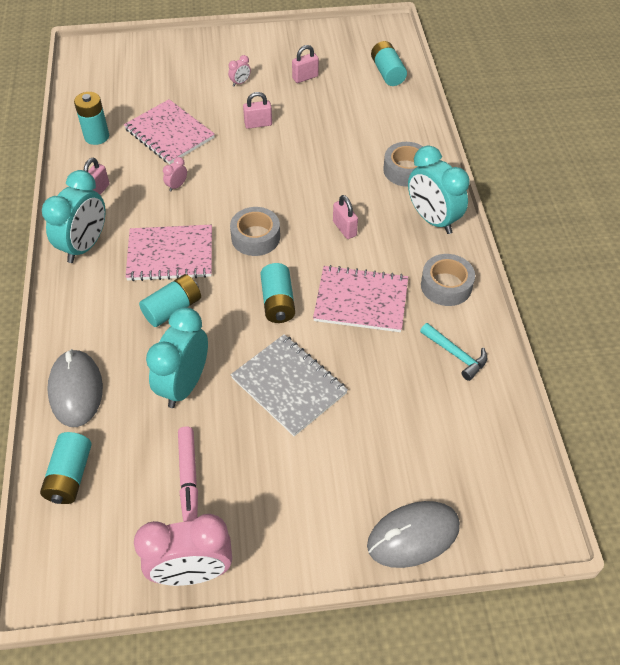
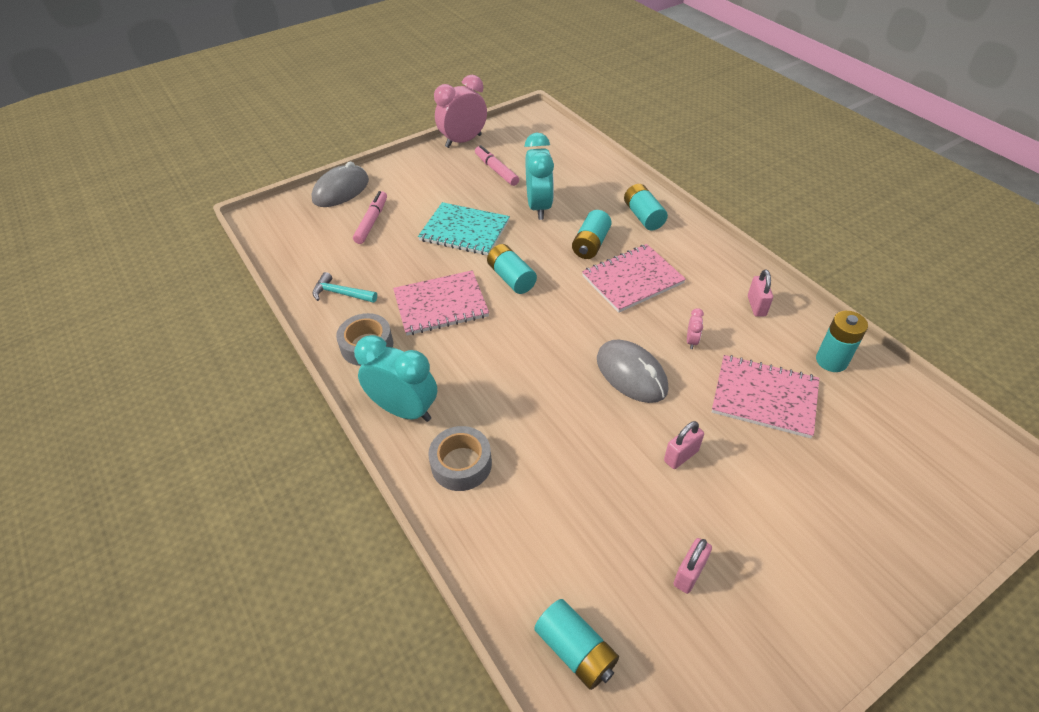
camera: 155 degrees right, 5 degrees down
(70, 476) = (567, 149): turquoise battery -> turquoise battery (643, 216)
(76, 390) = (607, 181): grey mouse -> grey mouse (631, 374)
(85, 246) = (709, 260): turquoise clock -> none
(240, 83) = (765, 518): pink clock -> none
(255, 237) = (572, 322): grey tape -> none
(289, 386) = (464, 231): grey notebook -> turquoise notebook
(344, 228) = (493, 363): pink padlock -> none
(390, 451) = (372, 222): none -> pink marker

